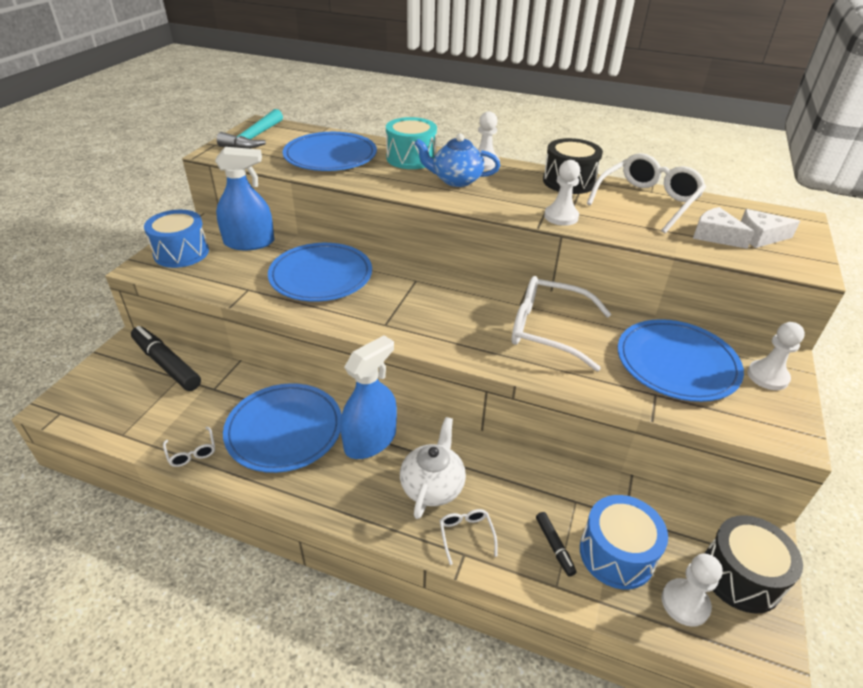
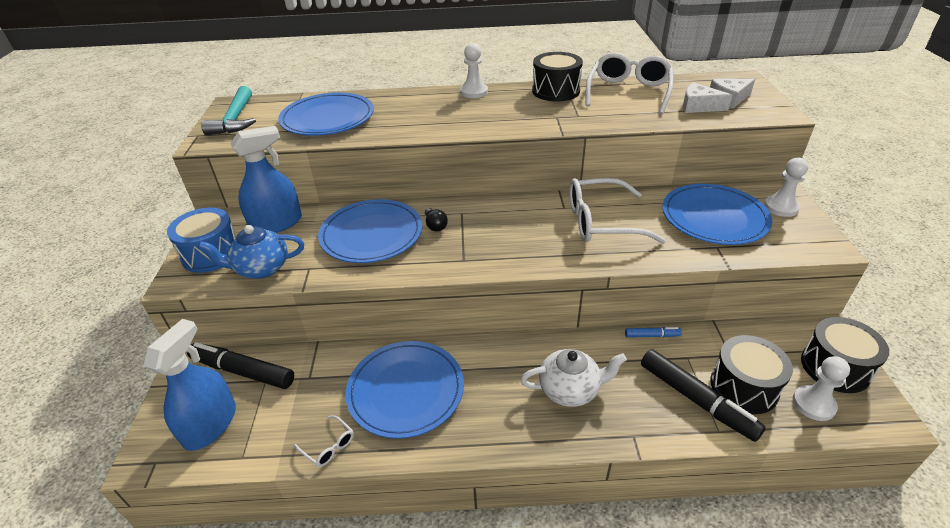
camera: 20 degrees left, 0 degrees up
(370, 440) = (490, 370): blue spray bottle -> blue spray bottle (210, 424)
(383, 285) = (435, 226): none -> black light bulb
(411, 158) = (405, 103): turquoise drum -> none
(432, 486) = (570, 390): white teapot -> white teapot turned 90 degrees clockwise
(456, 180) = (462, 112): blue teapot -> blue teapot (261, 268)
(466, 535) = (624, 419): white glasses -> none
(553, 466) = (652, 335): none -> blue marker
(554, 546) = (696, 400): black marker -> black marker, size x2.07
(561, 217) = (573, 121): white pawn -> none
(616, 554) = (744, 387): blue drum -> black drum

